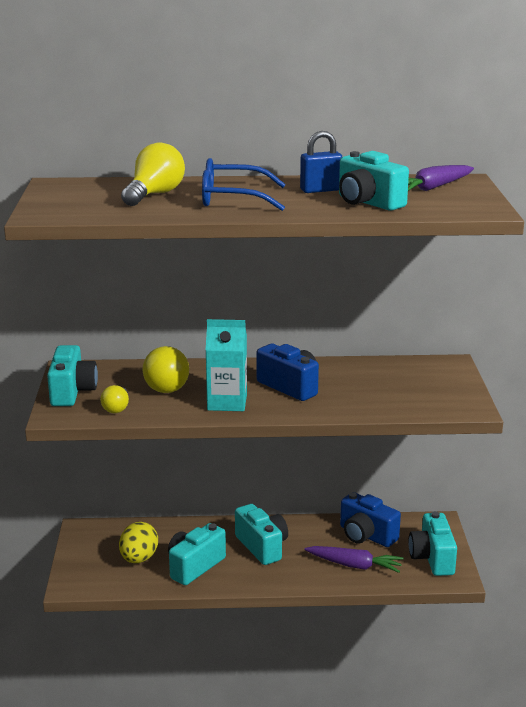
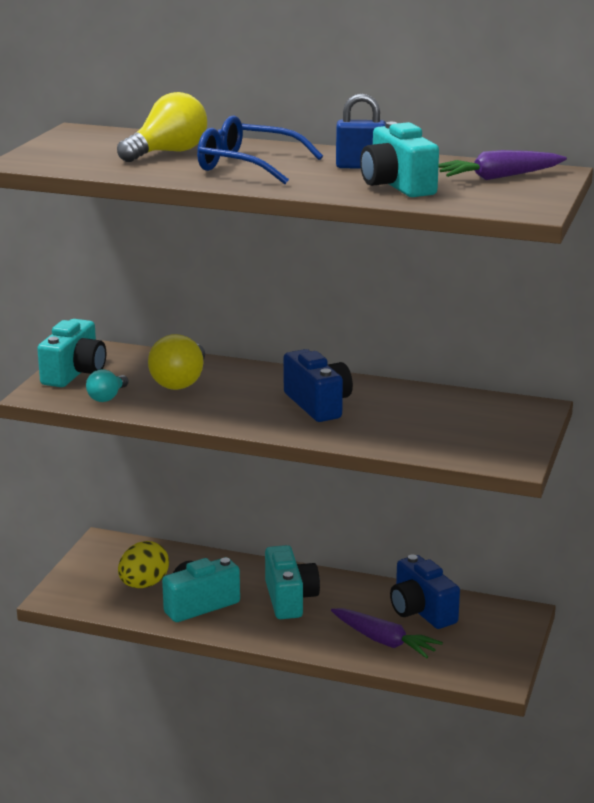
camera: 20 degrees right, 0 degrees up
(116, 408) = (107, 397): yellow light bulb -> turquoise light bulb
(227, 402) = (232, 410): turquoise carton -> none
(432, 558) = (485, 652): turquoise camera -> none

